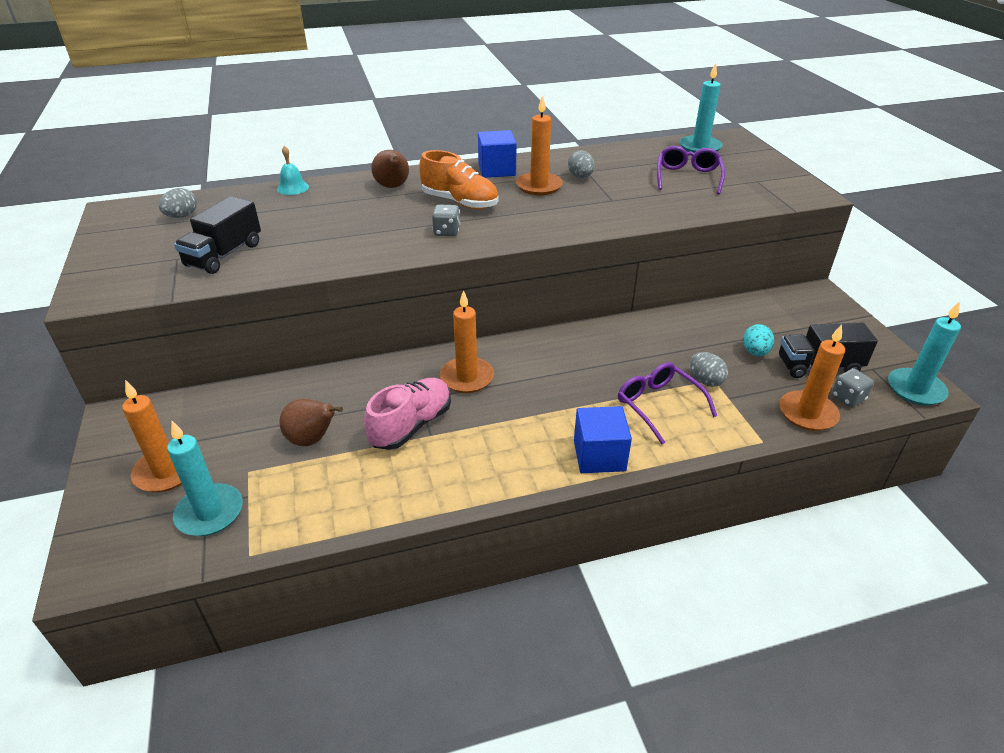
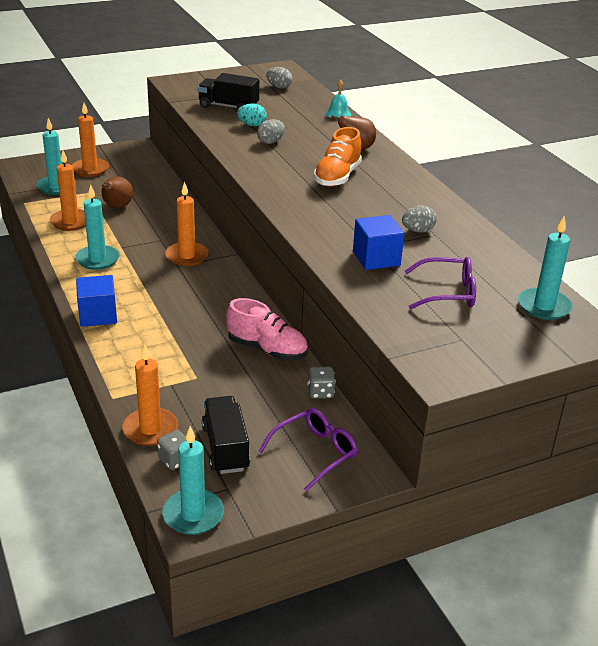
camera: 80 degrees right, 5 degrees down
(411, 425) = (131, 239): pink shoe -> pink shoe (267, 349)
(446, 232) = (282, 175): grey dice -> grey dice (320, 392)
(461, 458) = (97, 259): none -> turquoise candle
(497, 170) = (413, 189): blue cube -> blue cube (376, 258)
(539, 186) = (386, 210): orange candle -> orange candle (71, 222)
(658, 405) = (158, 345): purple glasses -> purple glasses (315, 452)
(705, 380) = (194, 372): grey egg -> grey egg (270, 142)
(755, 352) = (244, 407): turquoise egg -> turquoise egg (252, 125)

